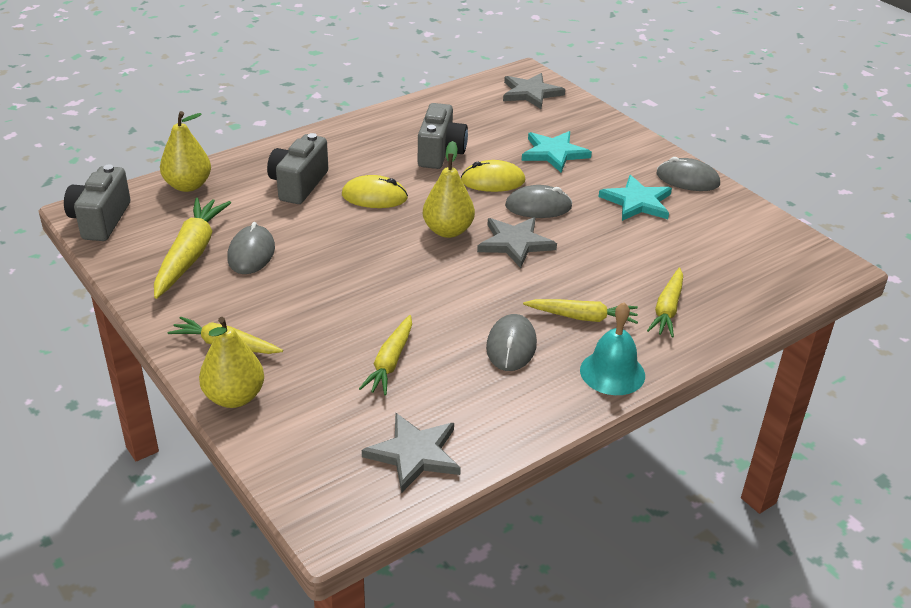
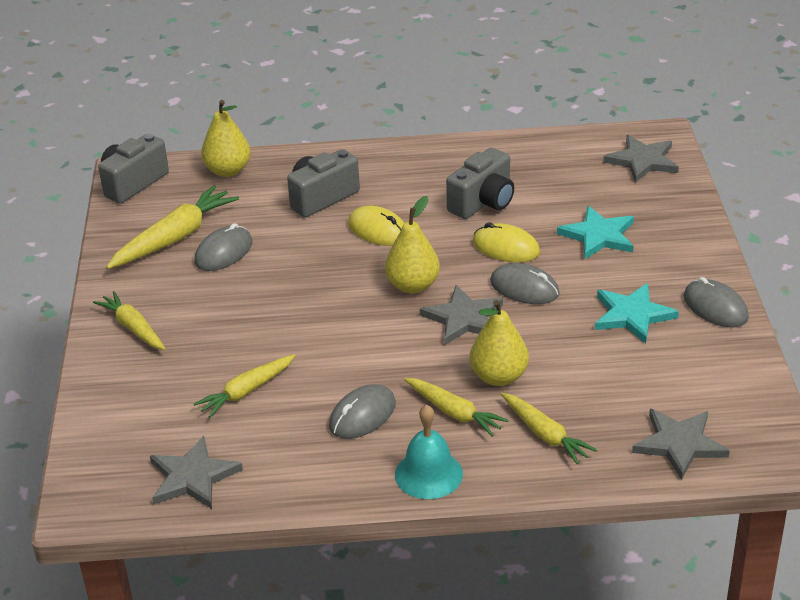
camera: 35 degrees right, 0 degrees up
(234, 397) = (101, 375): yellow pear -> yellow pear (499, 377)
(667, 309) = (545, 434): yellow carrot -> yellow carrot turned 90 degrees counterclockwise
(766, 282) = (679, 444): none -> grey star

